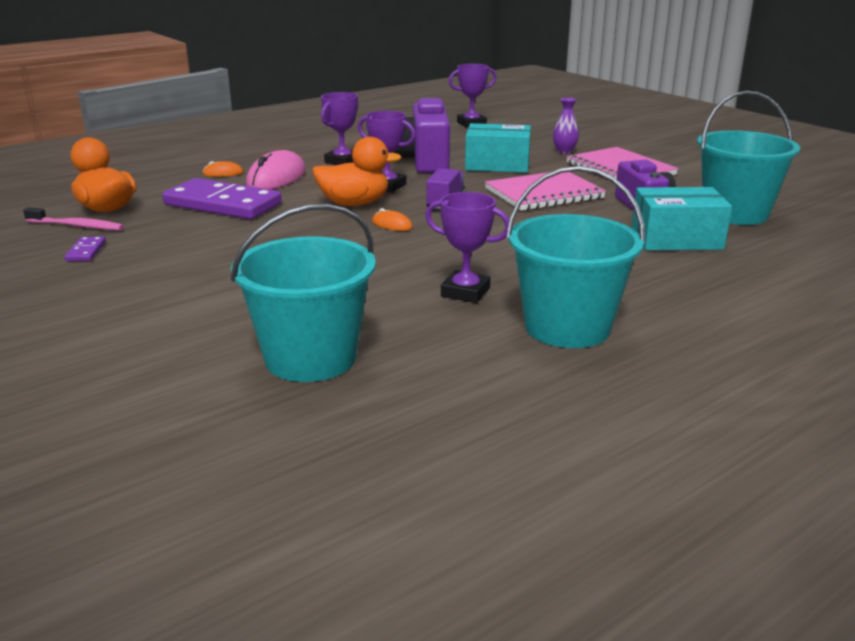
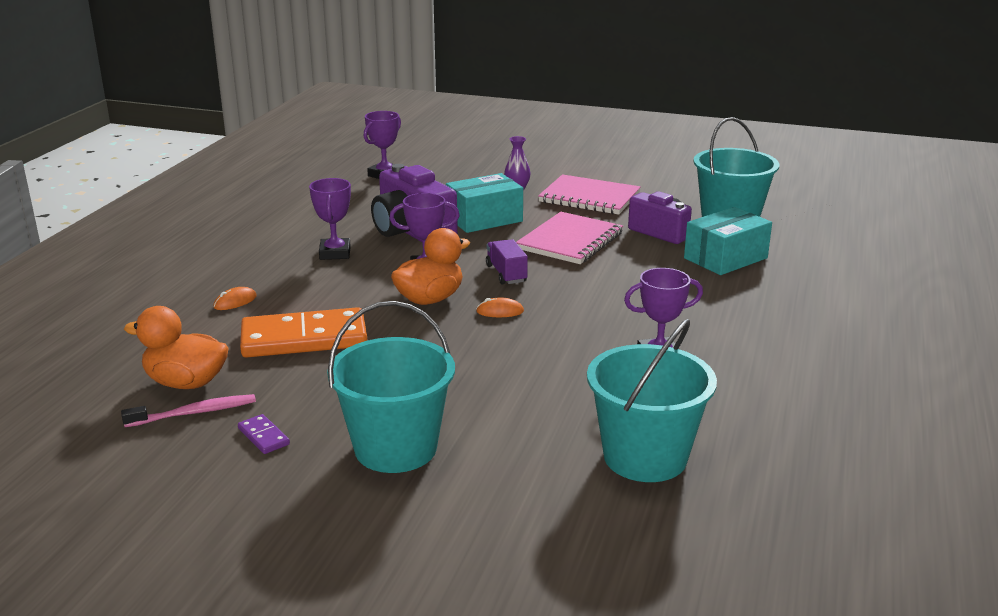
camera: 35 degrees left, 0 degrees up
(223, 204) = (304, 338): purple domino -> orange domino
(276, 178) = (303, 291): pink mouse -> none
(567, 327) = (768, 361): turquoise bucket -> turquoise bucket (396, 448)

